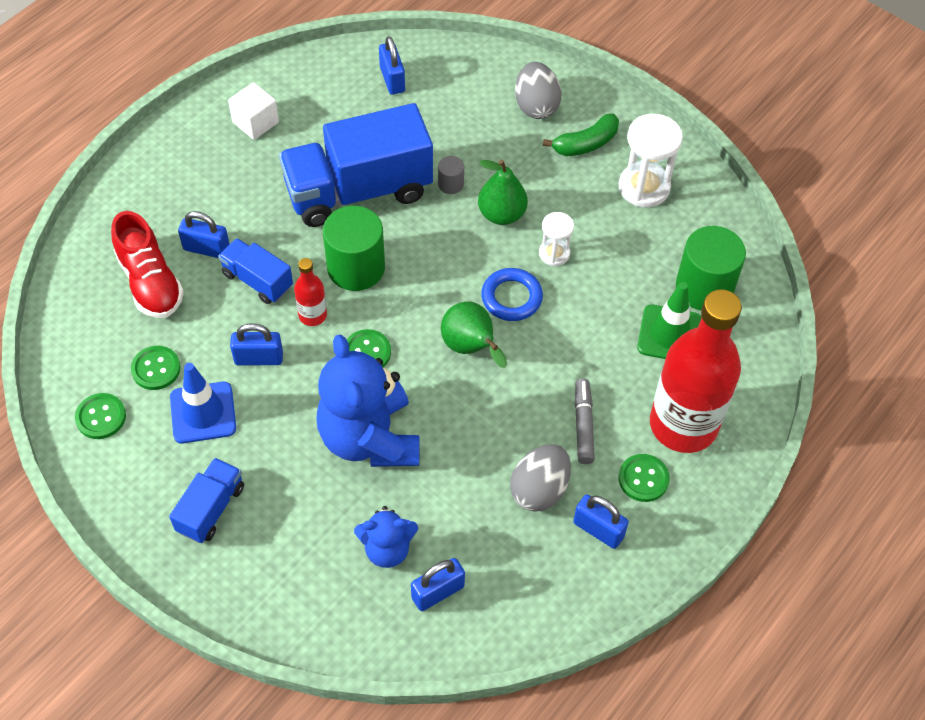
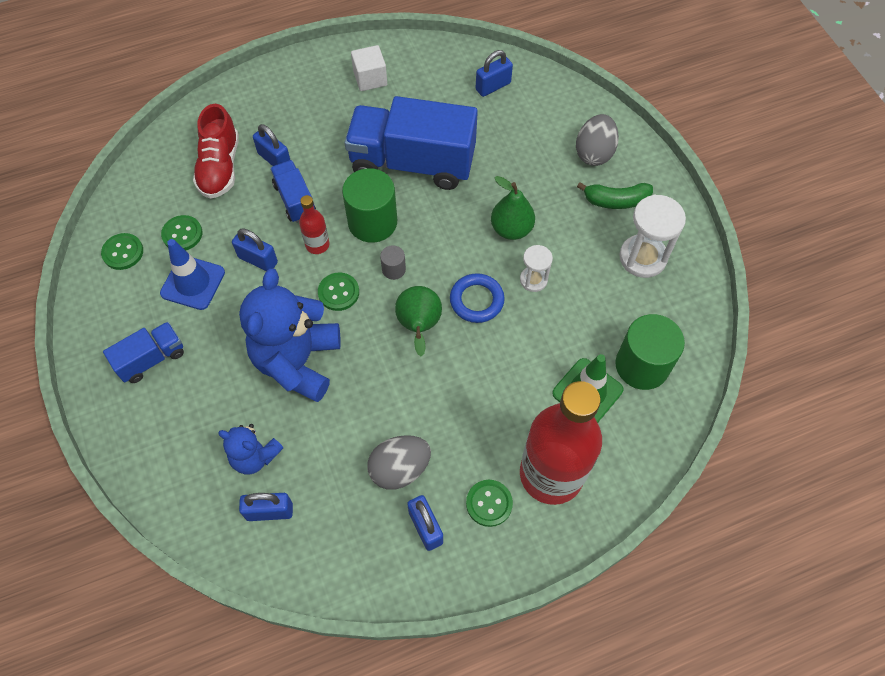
camera: 30 degrees right, 5 degrees up
(392, 79) = (493, 86): blue padlock -> blue padlock turned 45 degrees clockwise
(450, 184) = (486, 188): grey cylinder -> grey cylinder (393, 269)
(583, 425) = (468, 433): grey marker -> none

